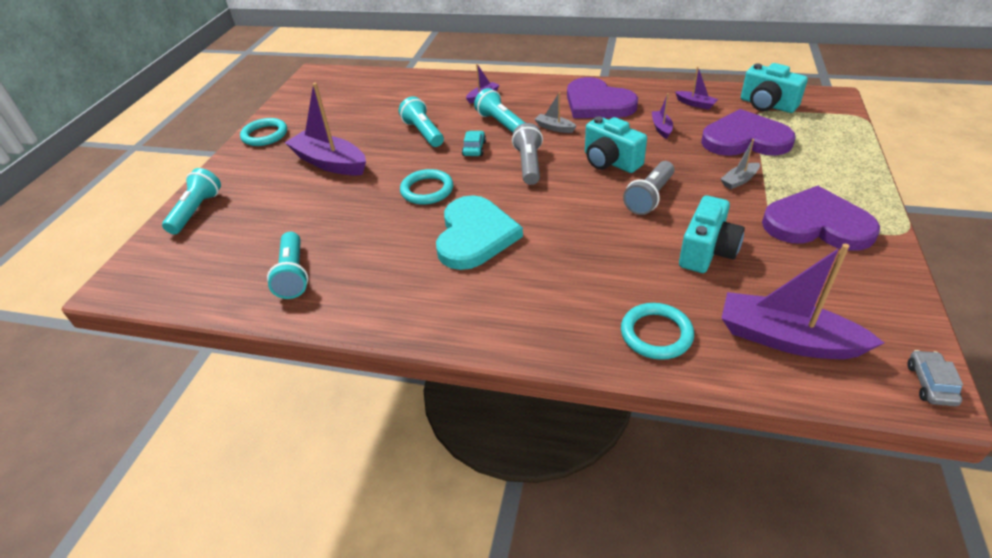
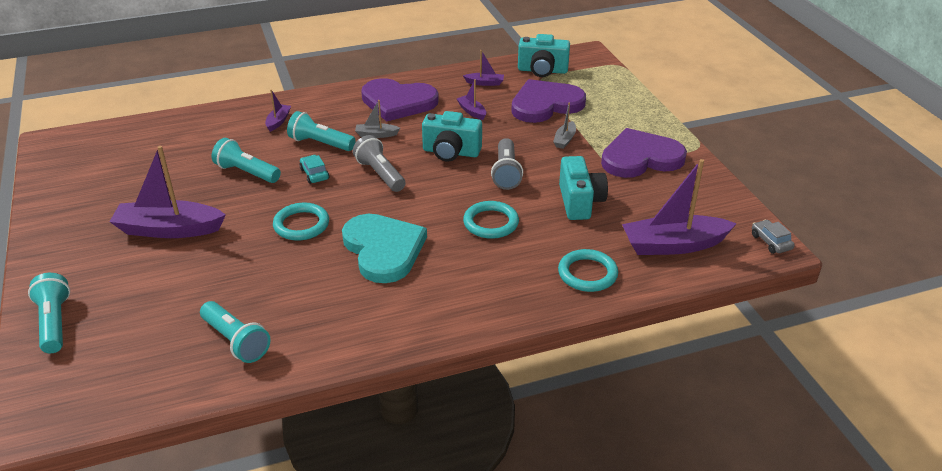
camera: 35 degrees left, 5 degrees down
(265, 135) = (56, 223): turquoise ring -> turquoise ring (491, 223)

